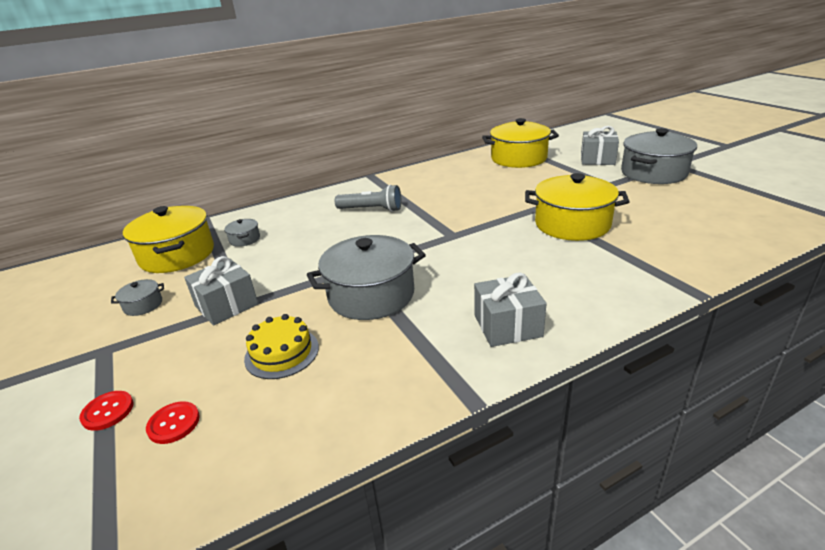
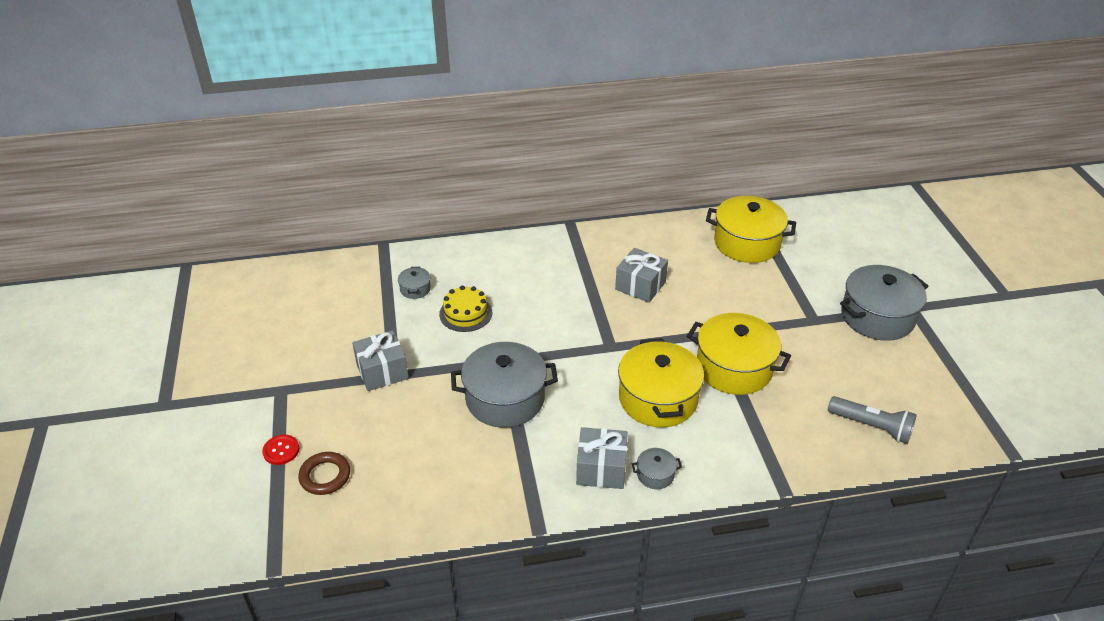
camera: 15 degrees right, 10 degrees up
(143, 305) = (315, 349): grey pot -> grey pot (655, 475)
(174, 423) = (325, 476): red button -> brown ring
(177, 255) = (350, 292): yellow pot -> yellow pot (658, 399)
(282, 353) = (414, 437): yellow cake -> yellow cake (465, 313)
(371, 210) = (549, 282): grey flashlight -> grey flashlight (871, 427)
(597, 159) = (834, 272): grey gift -> grey gift (640, 286)

